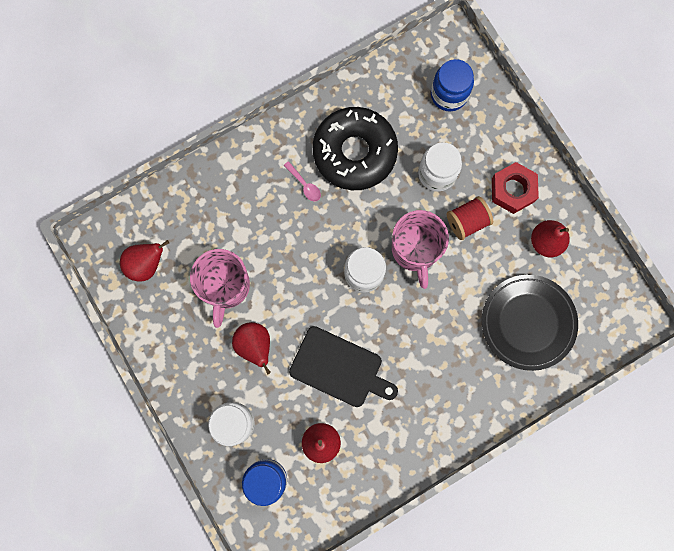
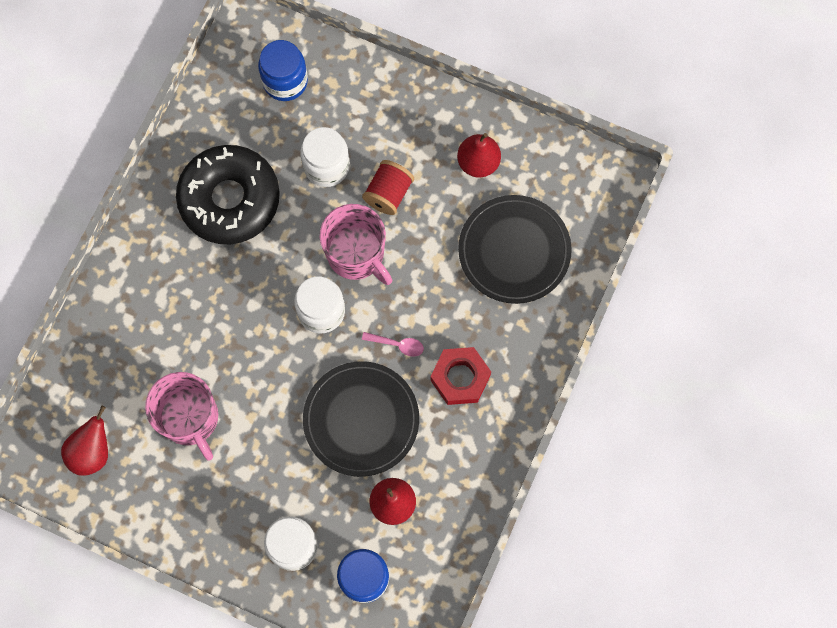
camera: 35 degrees left, 5 degrees down
(255, 345) = (261, 456): red pear -> none
(304, 185) = (201, 264): pink spoon -> pink spoon (397, 345)
(339, 368) = (361, 420): black cutting board -> black plate
(512, 190) = (412, 134): red nut -> red nut (460, 378)

